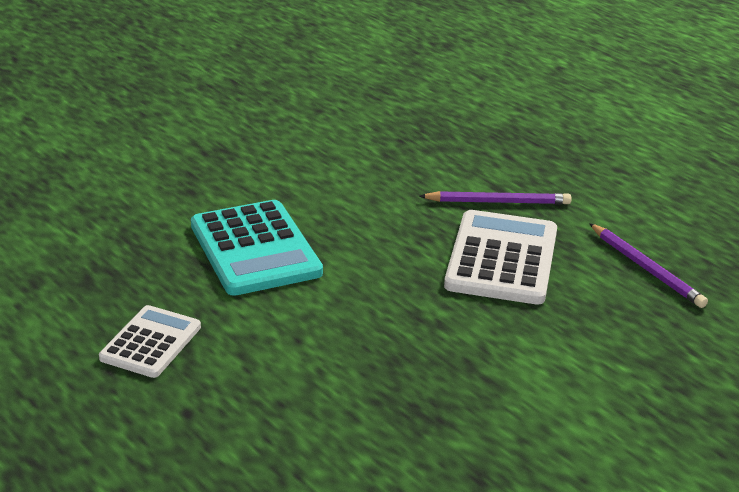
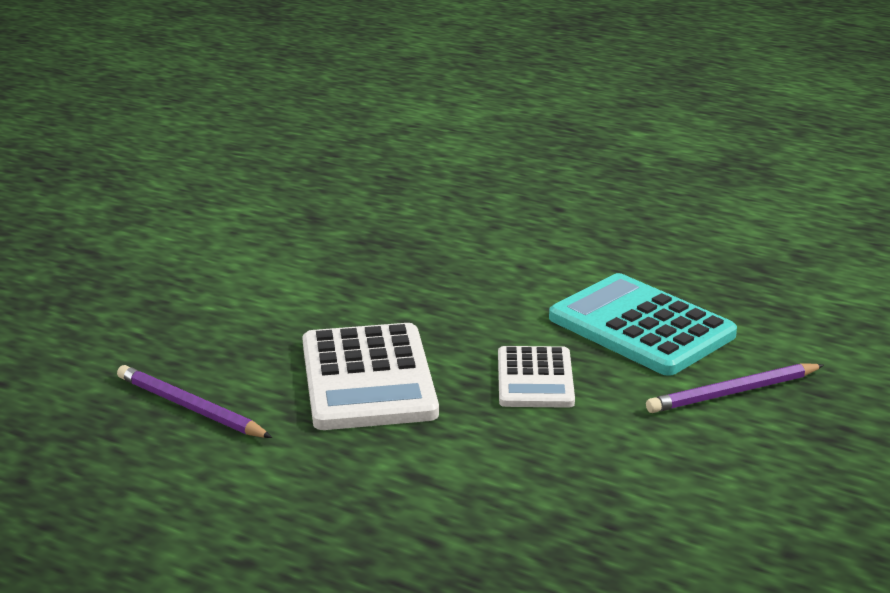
camera: 160 degrees right, 5 degrees down
(151, 342) = (639, 238): white calculator -> white calculator (535, 379)
(497, 202) = (407, 452): purple pencil -> purple pencil (733, 392)

